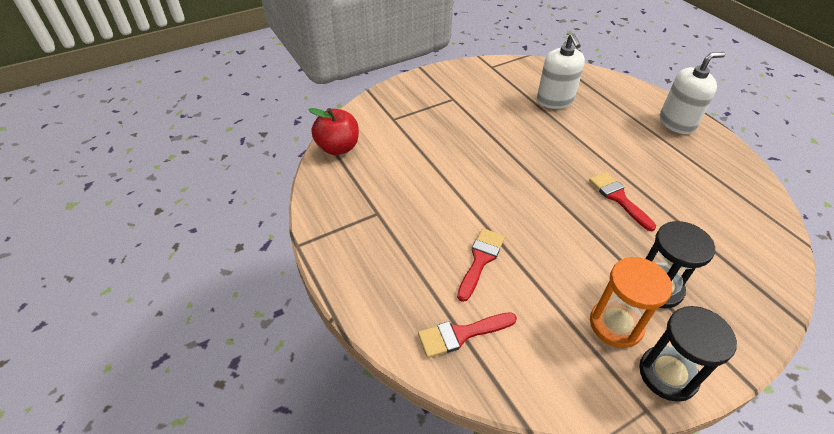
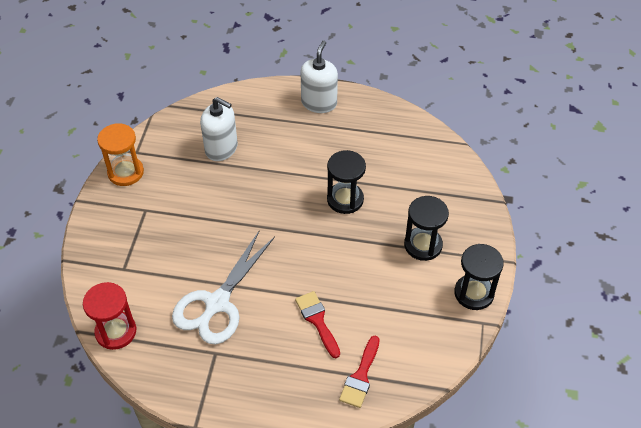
camera: 50 degrees left, 5 degrees up
(338, 147) = (116, 332): red apple -> red hourglass
(422, 185) = (217, 303): none -> white scissors
(616, 324) = (426, 289): orange hourglass -> orange hourglass (125, 172)
(618, 198) = (345, 199): red brush -> black hourglass

